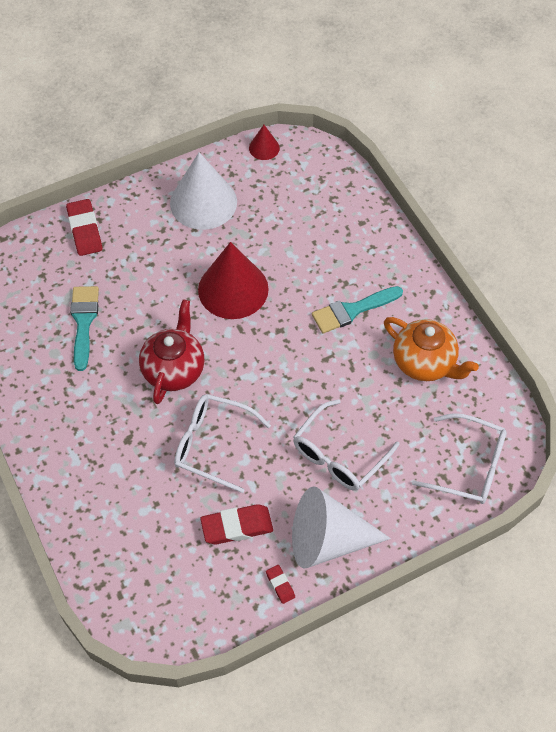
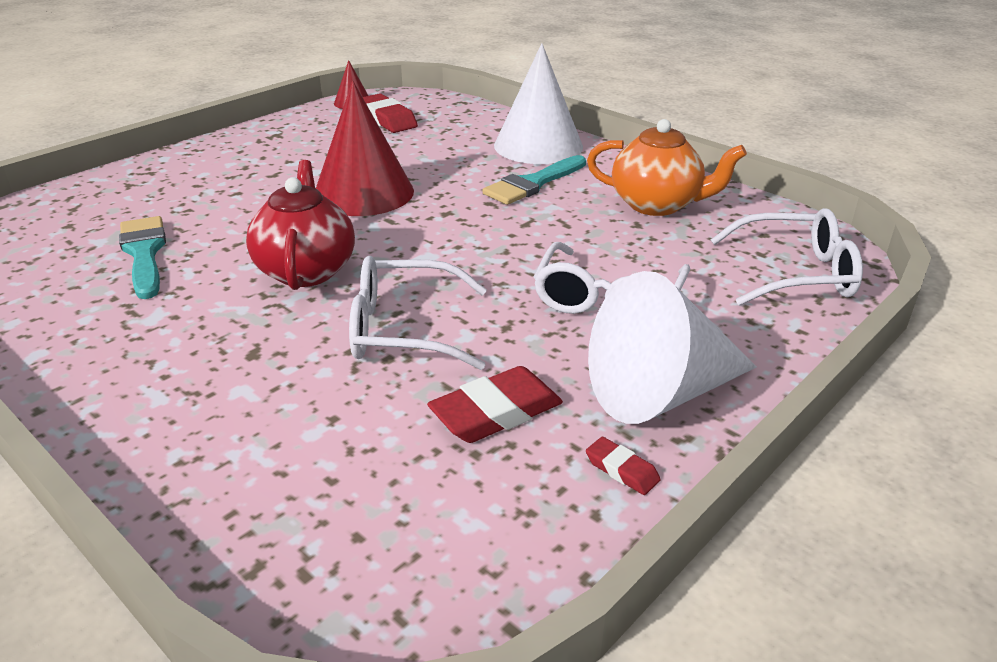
camera: 20 degrees left, 25 degrees down
(85, 230) = (131, 182): red eraser -> red eraser (387, 119)
(203, 202) = (293, 142): white cone -> white cone (538, 145)

